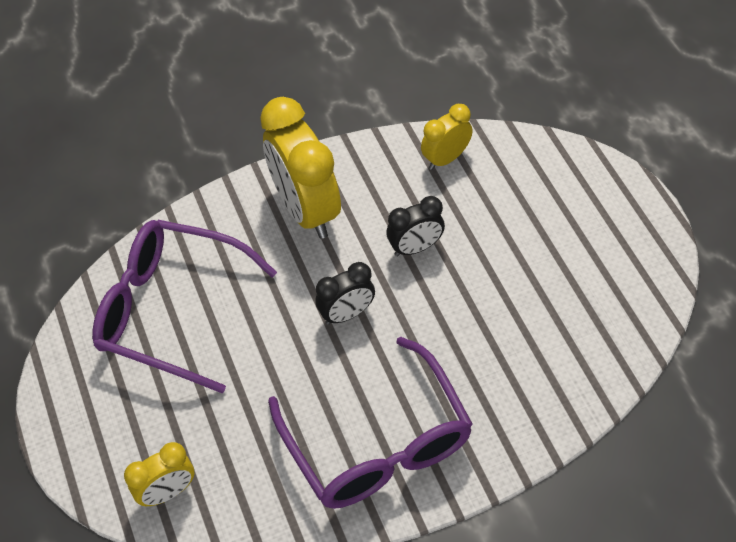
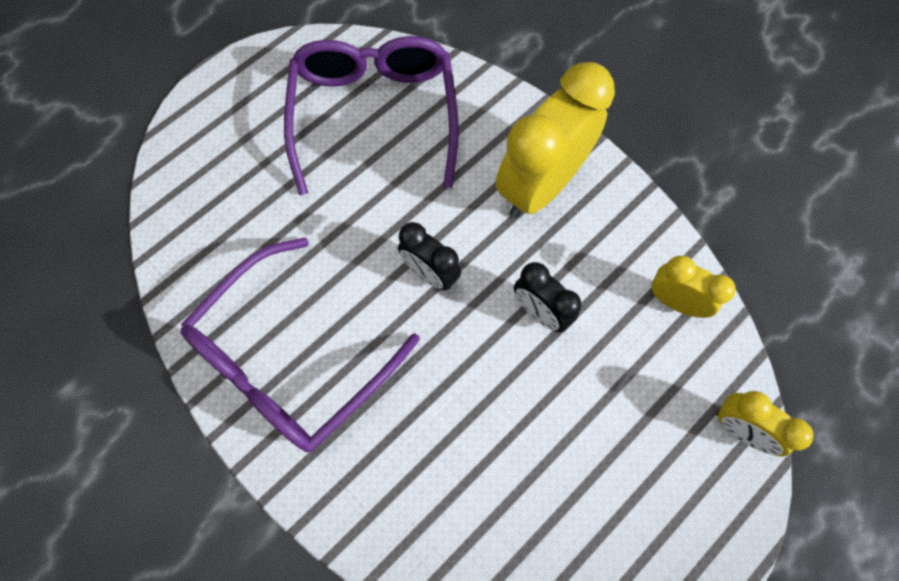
camera: 65 degrees right, 15 degrees up
(168, 492) = (188, 192): yellow clock -> yellow clock (739, 428)

